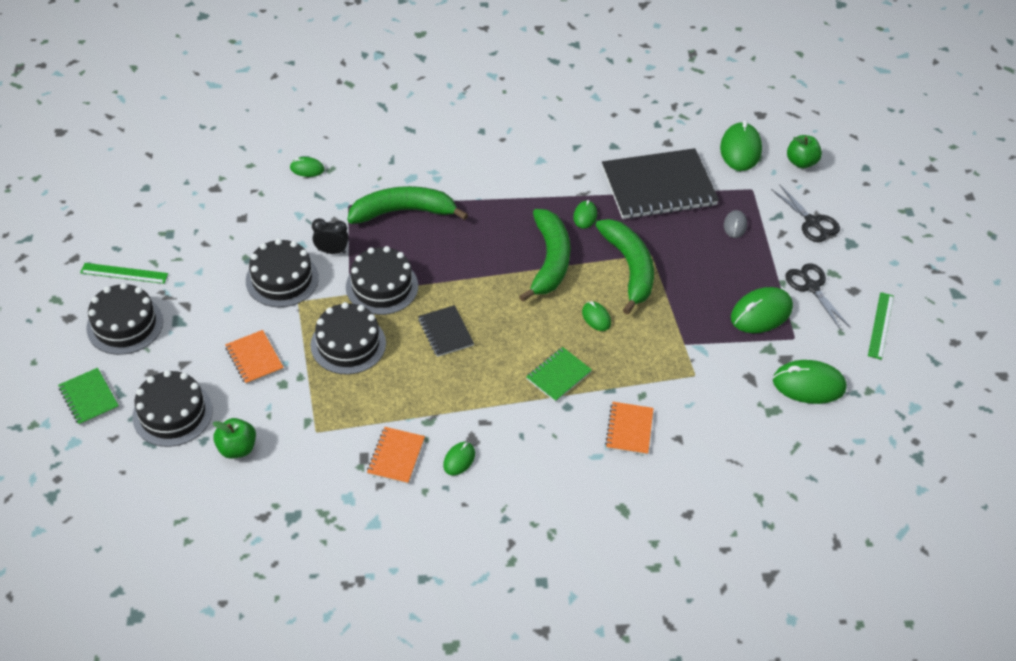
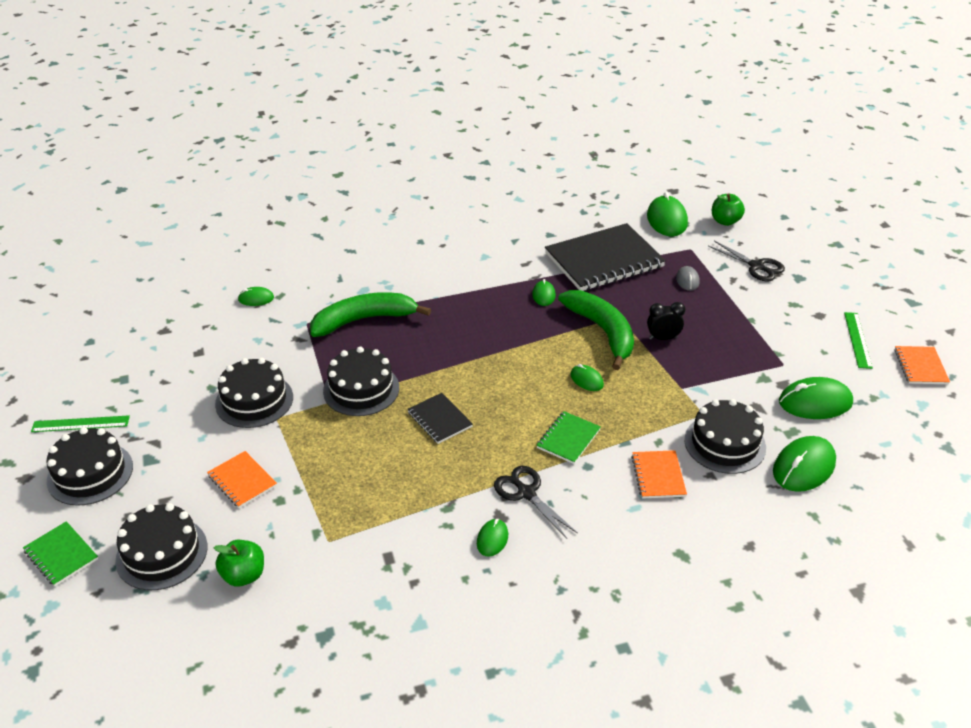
camera: 10 degrees left, 10 degrees down
(331, 251) = (300, 366): black clock -> black clock (663, 338)
(348, 344) = (340, 448): black cake -> black cake (725, 443)
(396, 456) = (423, 549): orange notebook -> orange notebook (920, 367)
(549, 261) = (523, 338): green banana -> none
(761, 313) = (743, 348): green mouse -> green mouse (803, 467)
(811, 287) = (780, 318): black scissors -> black scissors (526, 493)

